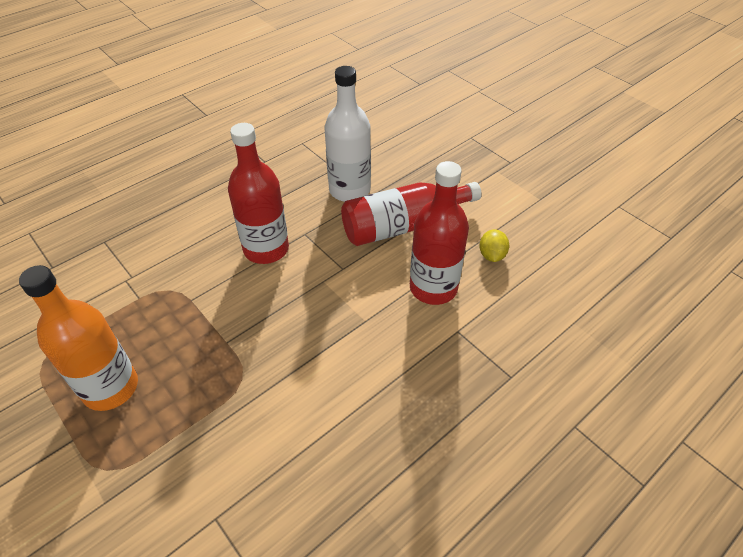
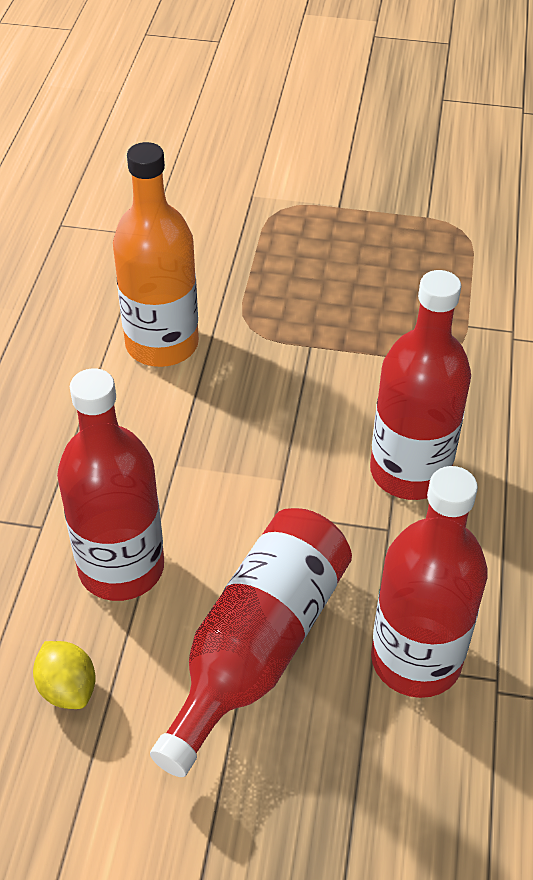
camera: 140 degrees right, 0 degrees up
(110, 387) = (365, 249): orange bottle -> orange bottle (162, 344)
(349, 190) = (416, 659): white bottle -> red bottle

